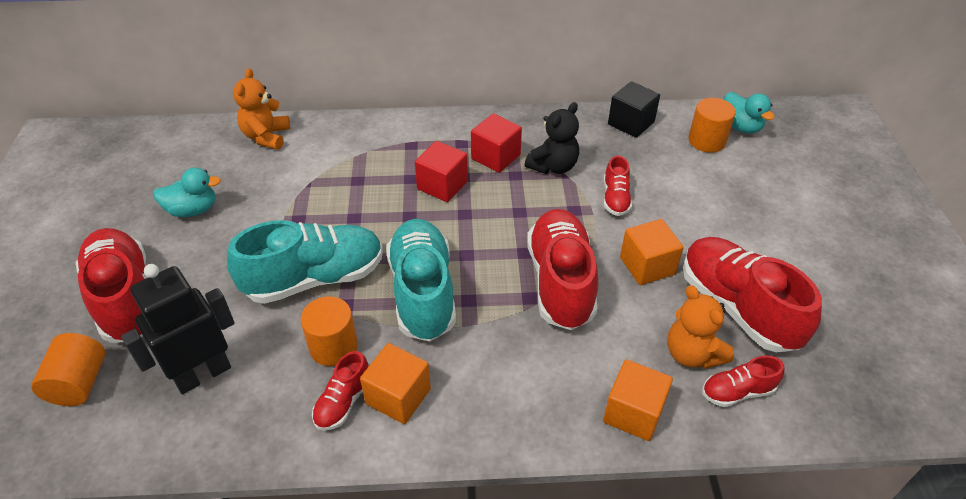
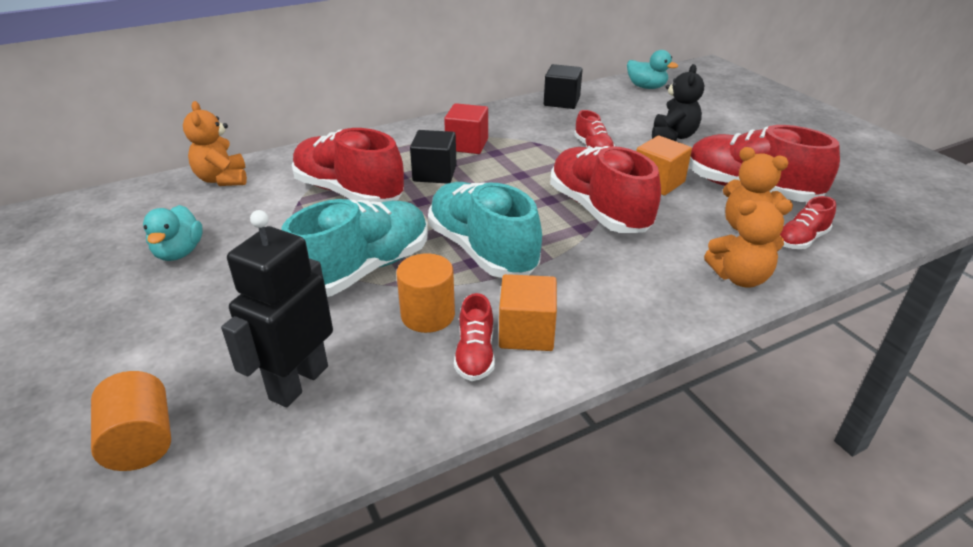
camera: 25 degrees left, 10 degrees down
(126, 298) = (149, 346): red shoe -> red shoe (349, 192)
(193, 210) = (179, 252): turquoise duck -> turquoise duck turned 120 degrees clockwise
(442, 185) = (434, 173): red cube -> black cube
(553, 166) = (523, 140): black teddy bear -> black teddy bear (673, 136)
(633, 413) = (739, 277): orange cube -> orange teddy bear
(707, 141) = (630, 100): orange cylinder -> none

